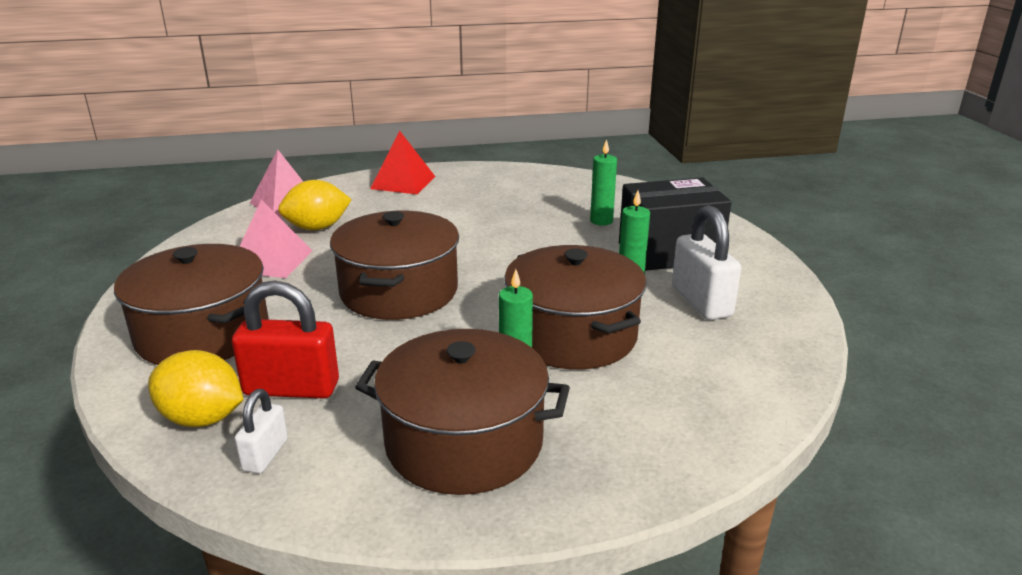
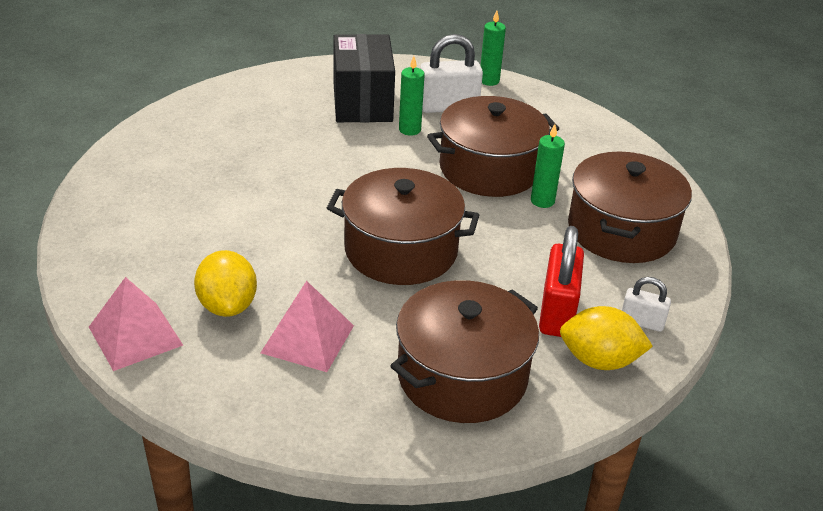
camera: 85 degrees left, 10 degrees up
(202, 418) = (599, 360): yellow lemon -> yellow lemon turned 75 degrees clockwise
(403, 182) = (112, 236): red pyramid -> none
(601, 221) = (285, 123): green candle -> green candle (489, 81)

